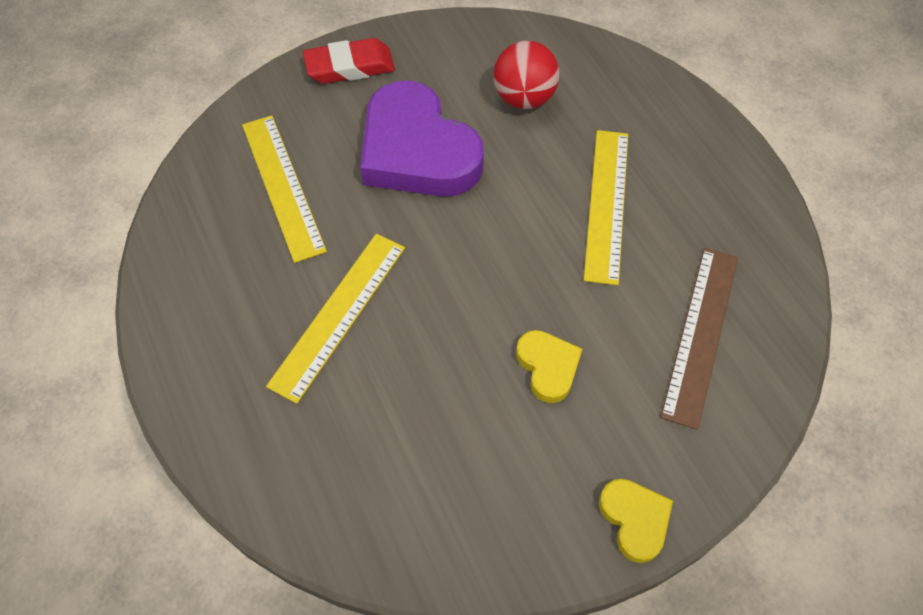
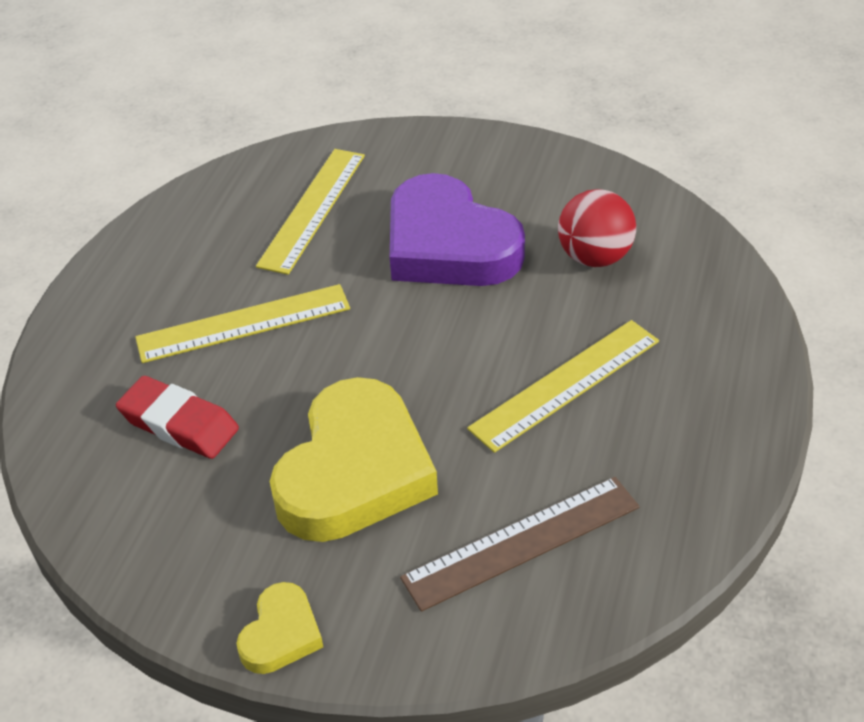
camera: 45 degrees right, 15 degrees down
(350, 67) = (470, 152): red eraser -> red eraser (179, 424)
(417, 151) = (448, 245): purple heart -> purple heart turned 45 degrees counterclockwise
(548, 367) = (354, 471): yellow heart -> yellow heart, size x2.14

